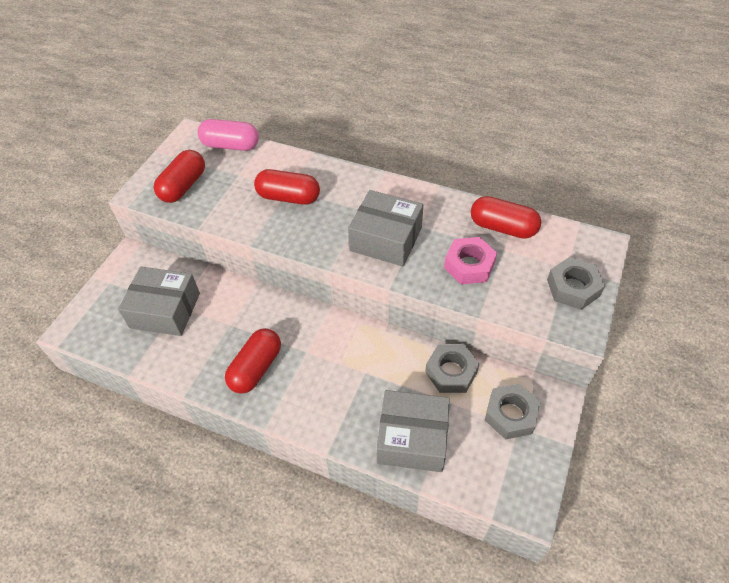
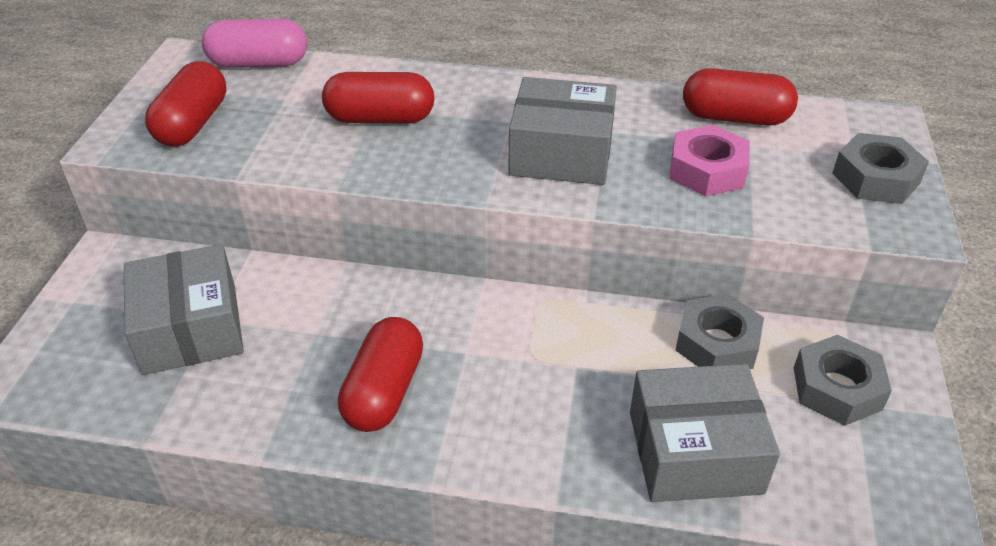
camera: 15 degrees left, 10 degrees down
(165, 310) = (190, 328): grey box -> grey box turned 75 degrees clockwise

